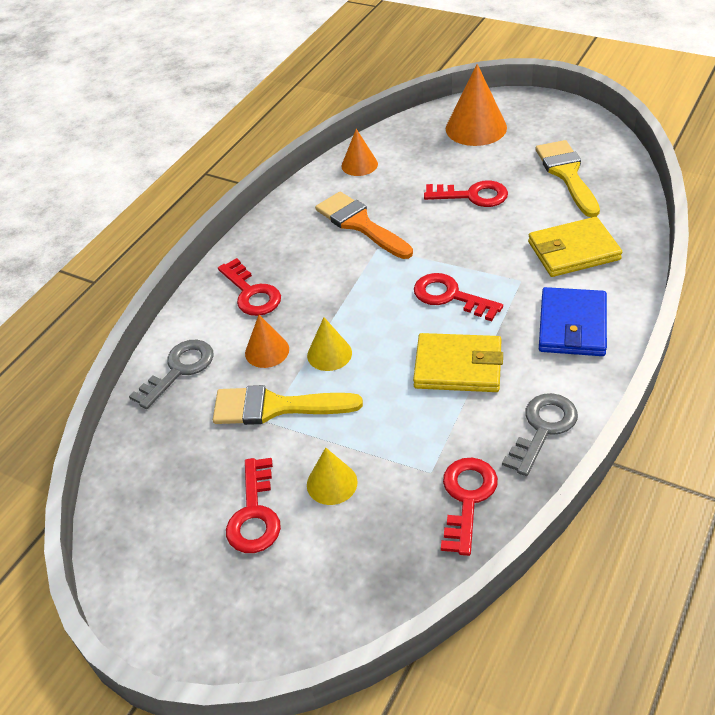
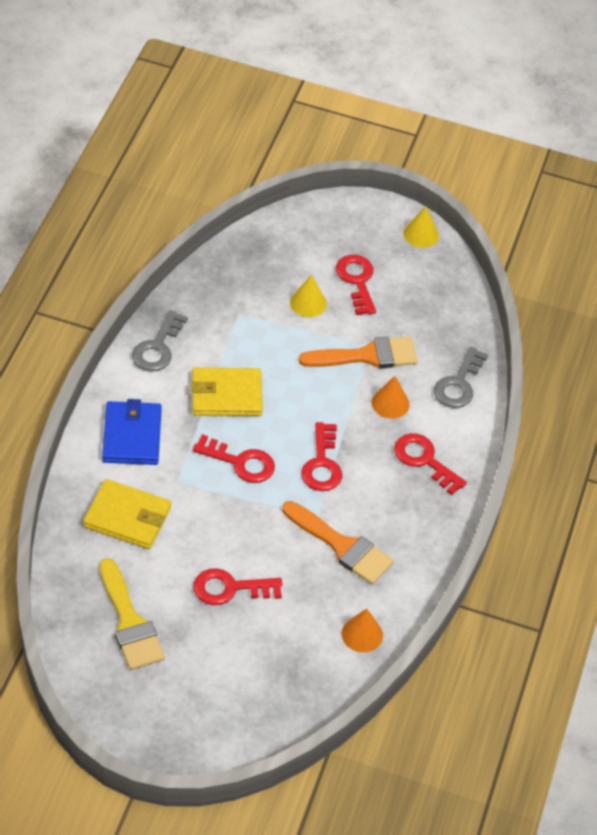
camera: 160 degrees right, 5 degrees up
(276, 407) = (367, 356): yellow brush -> orange brush
(329, 354) = (336, 402): yellow cone -> yellow cone (421, 234)
(467, 498) = (210, 297): red key -> red key (322, 464)
(476, 128) = (235, 700): orange cone -> none
(573, 251) = (127, 517): yellow wallet -> yellow wallet turned 45 degrees clockwise

